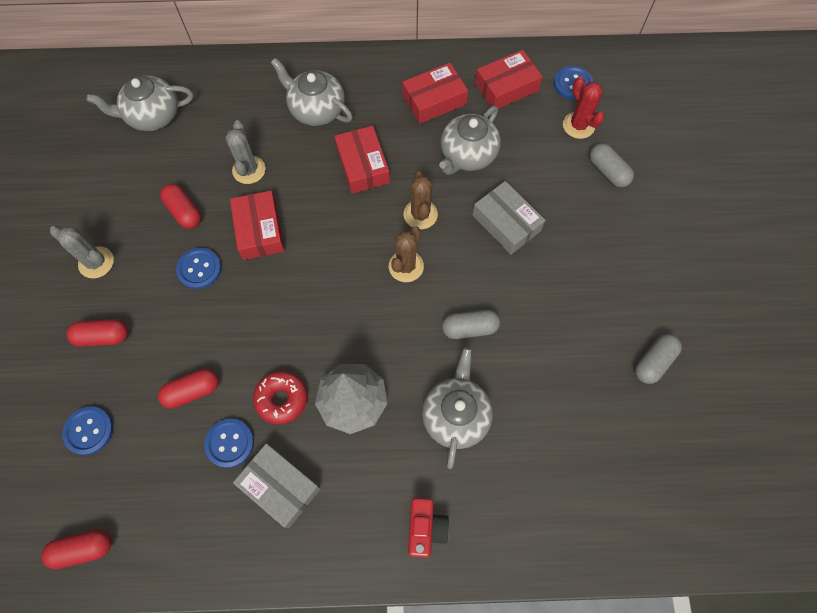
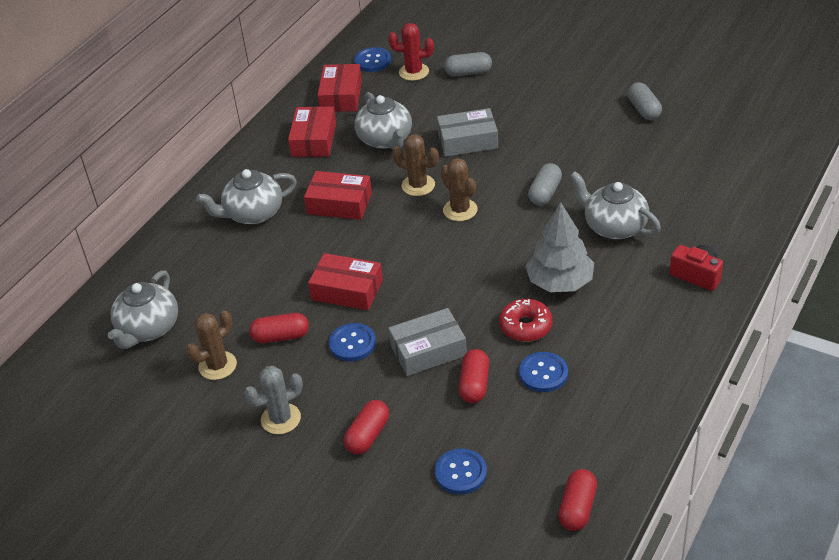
camera: 55 degrees left, 25 degrees down
(134, 185) = (217, 366): none -> brown cactus
(249, 170) = (276, 278): grey cactus -> none
(280, 487) = (605, 352): grey box -> grey box (428, 350)

